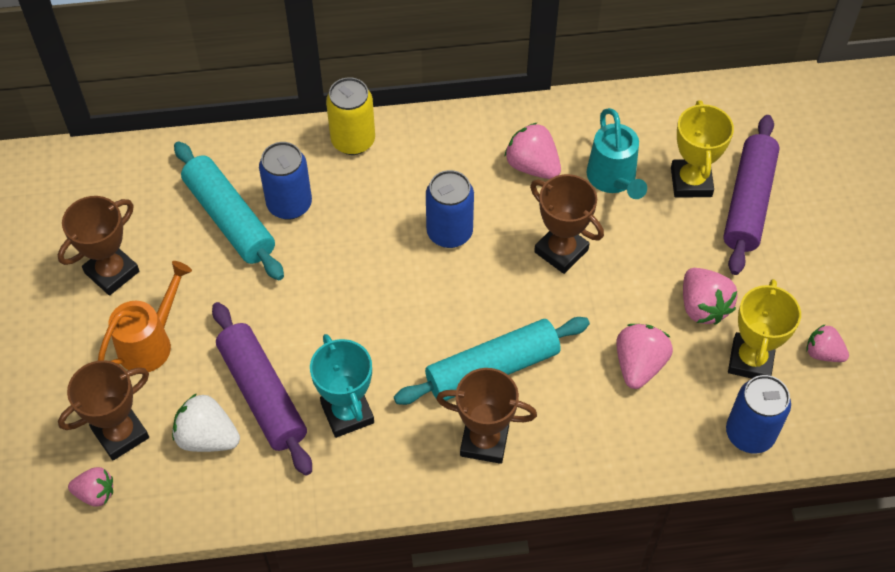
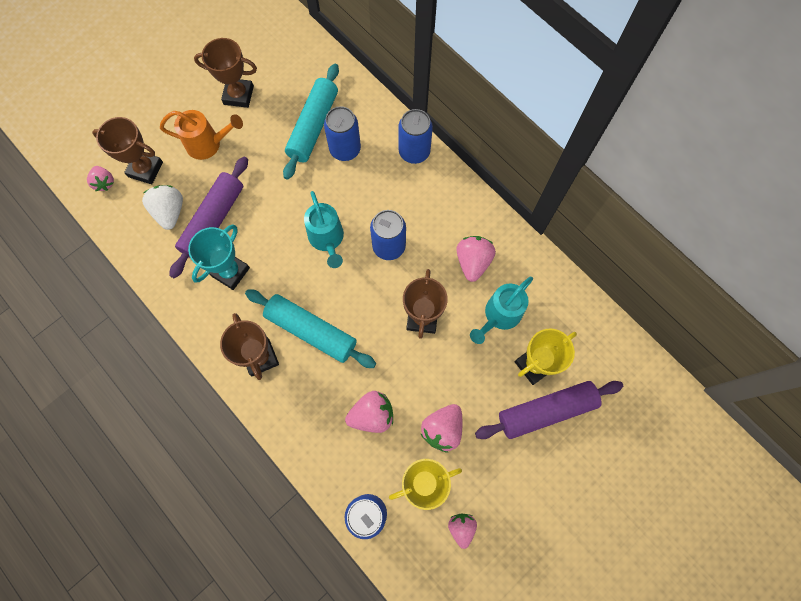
camera: 55 degrees right, 15 degrees up
(353, 141) = (414, 152): yellow can -> blue can
(390, 288) = (327, 240): none -> turquoise watering can

